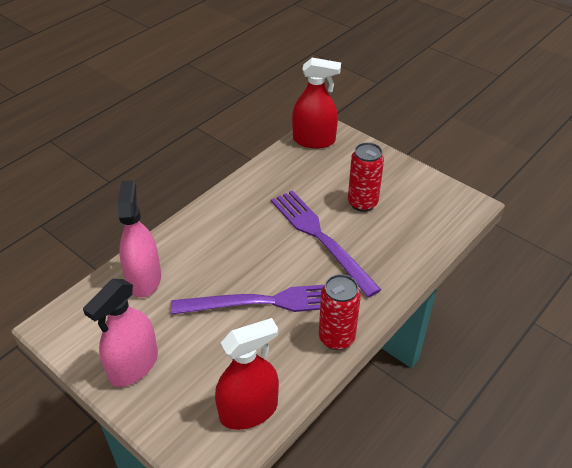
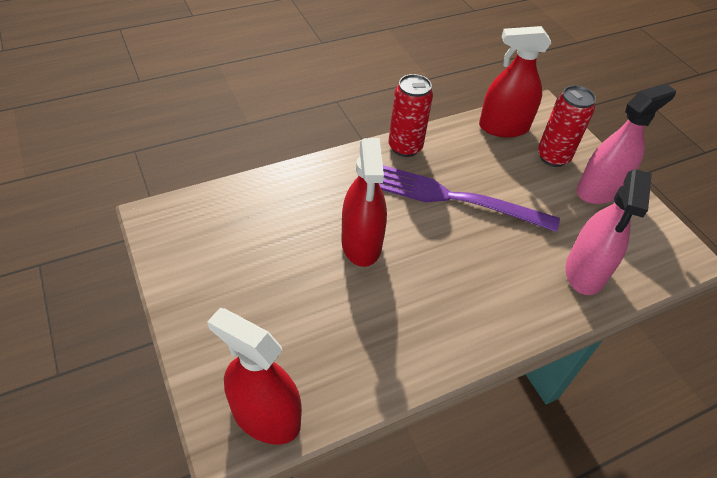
camera: 160 degrees left, 5 degrees up
(320, 238) = (361, 243): purple fork -> red spray bottle
(362, 203) = (279, 269): red can -> red can (553, 157)

